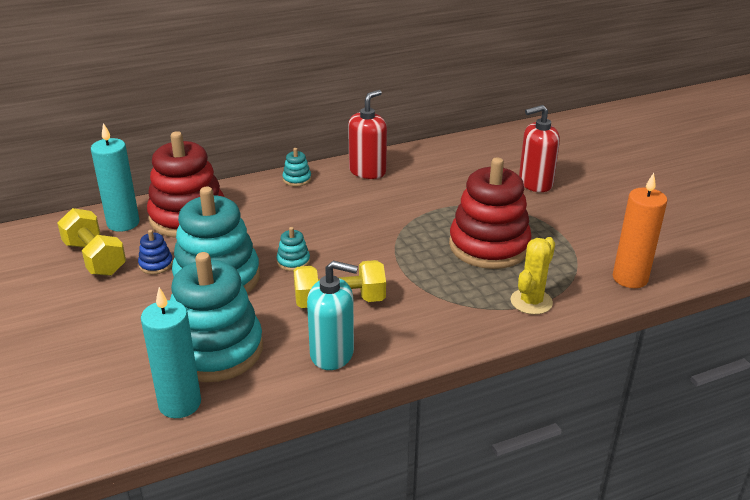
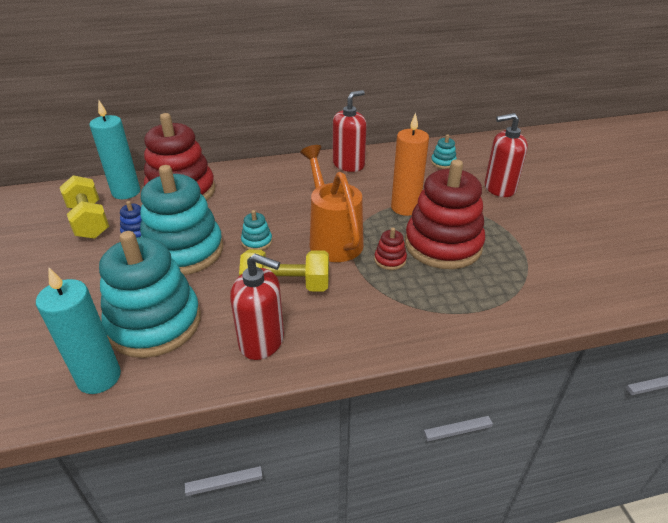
camera: 10 degrees right, 5 degrees up
(297, 179) = (285, 166): turquoise stacking toy -> turquoise stacking toy (443, 162)
(332, 353) = (262, 341): turquoise soap dispenser -> red soap dispenser
(373, 251) = (333, 239): none -> orange watering can
(438, 265) = (390, 260): none -> red stacking toy
(531, 302) = (473, 308): yellow cactus -> none
(630, 278) = (580, 294): orange candle -> orange candle (405, 208)

